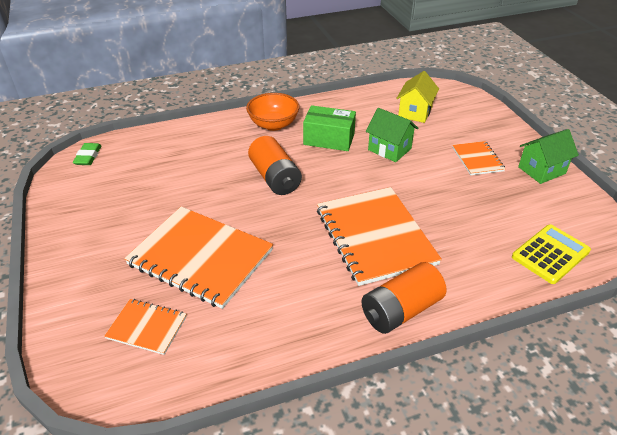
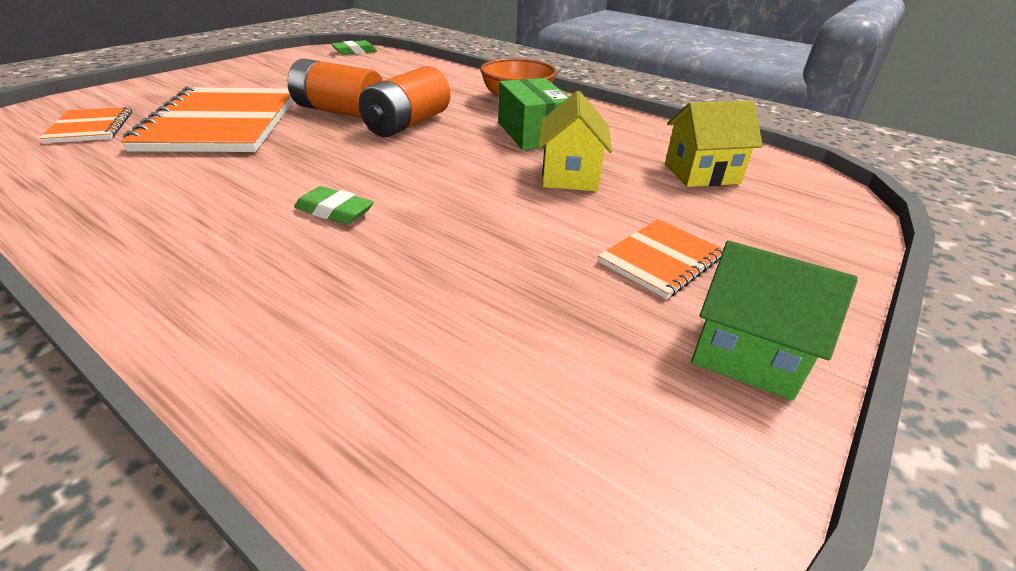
camera: 55 degrees right, 5 degrees down
(375, 236) = (334, 211): orange notebook -> green eraser
(389, 149) = (570, 176): green house -> yellow house
(401, 310) = (152, 273): orange battery -> orange battery (339, 111)
(550, 254) = (428, 441): yellow calculator -> none

